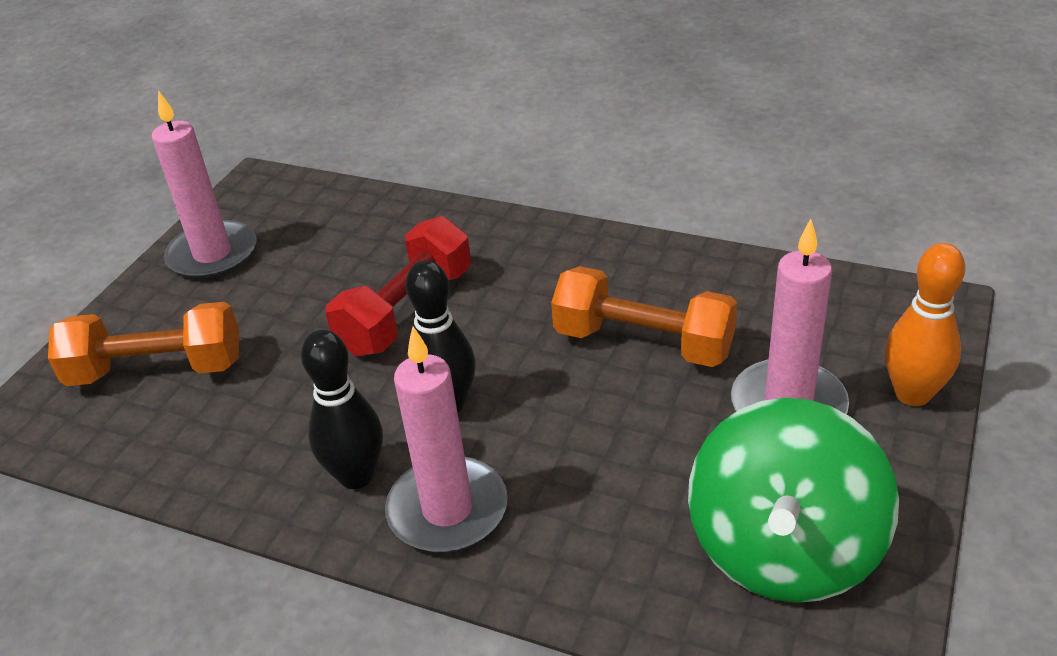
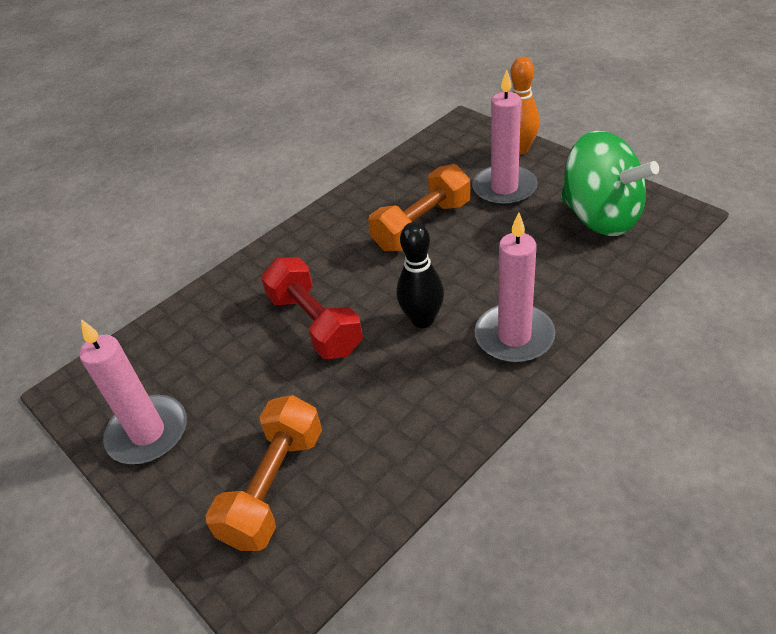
camera: 65 degrees left, 5 degrees up
(356, 475) = (462, 376): black bowling pin -> none

